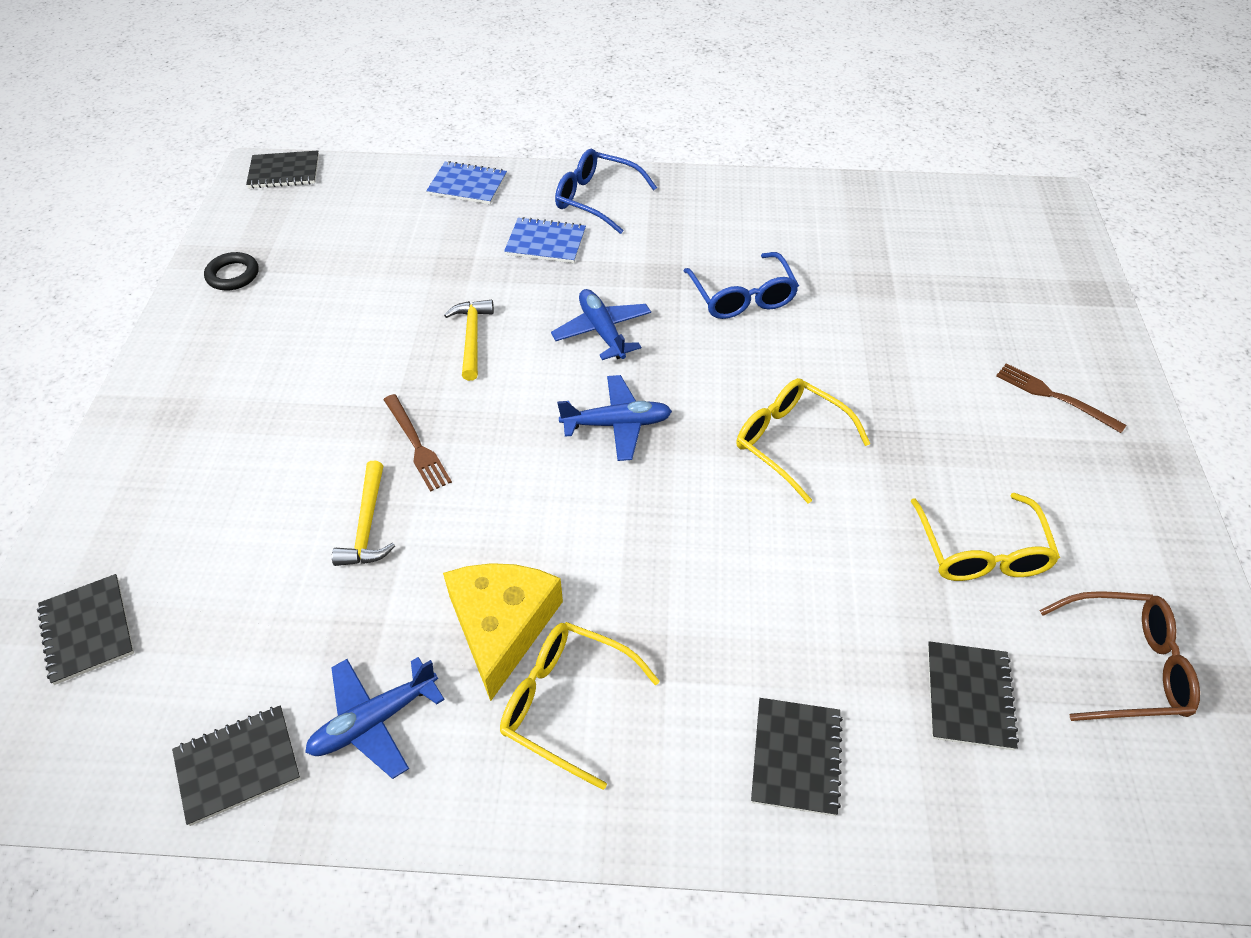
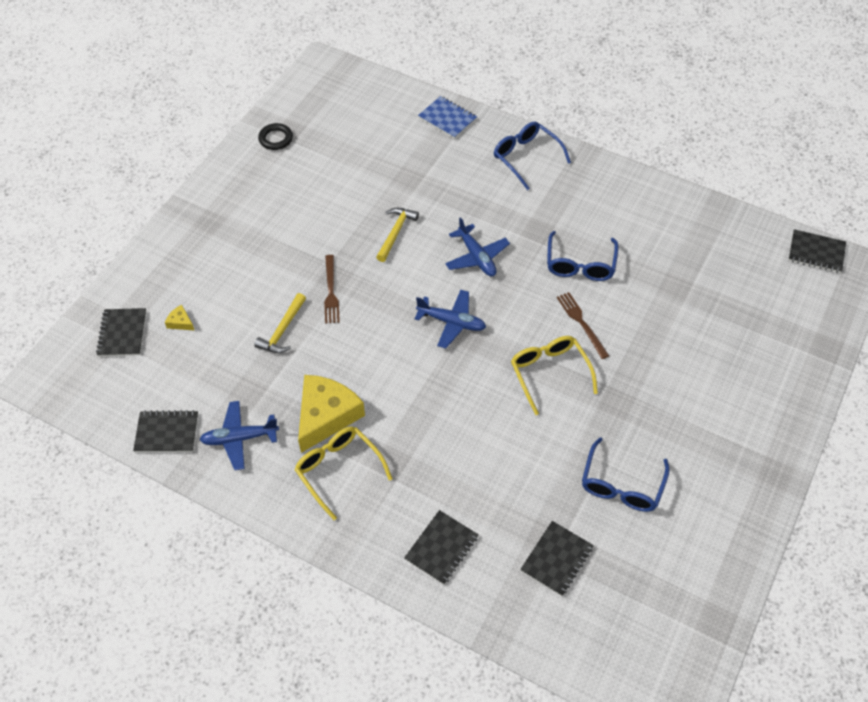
camera: 25 degrees right, 5 degrees up
(187, 574) = (180, 322): none -> yellow cheese
(284, 172) = (337, 70): black notebook -> black notebook (816, 252)
(546, 242) = (475, 180): blue notebook -> none
(602, 331) = (476, 257): blue plane -> blue plane turned 150 degrees clockwise
(981, 552) = (621, 485): yellow glasses -> blue glasses
(1054, 397) = (742, 409): brown fork -> brown fork (581, 323)
(1125, 666) = (660, 582): brown glasses -> none

